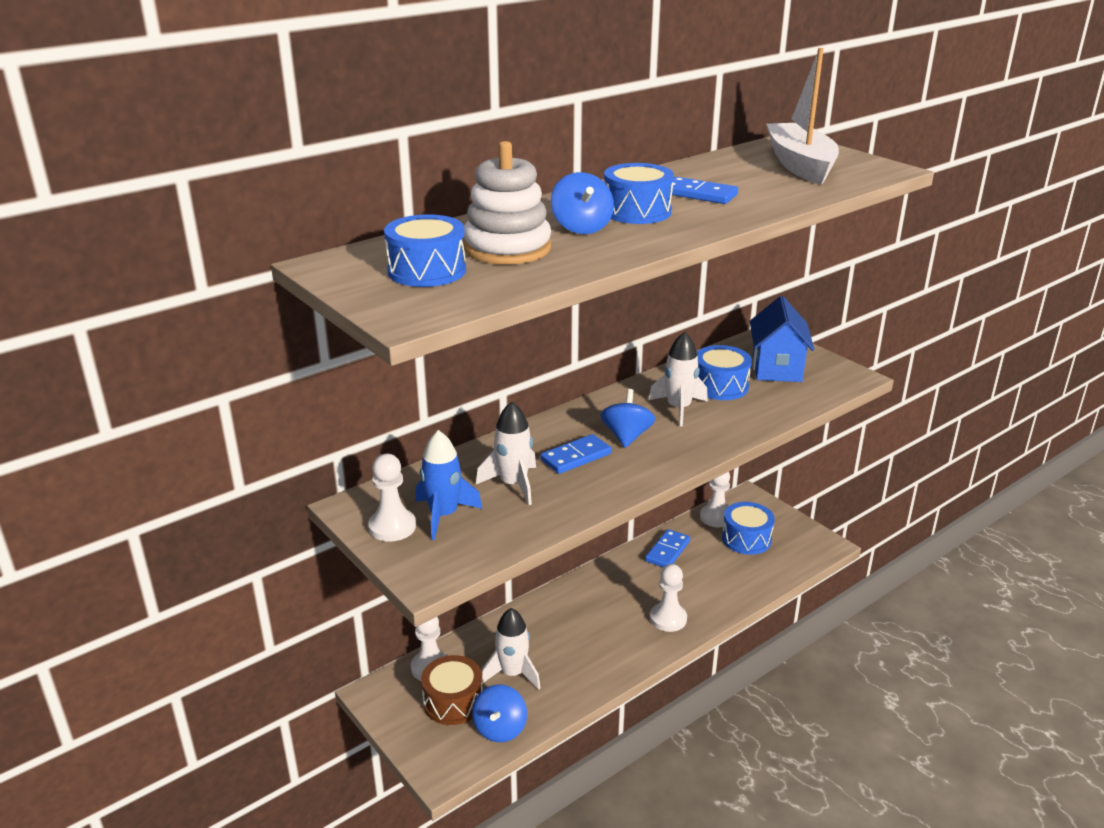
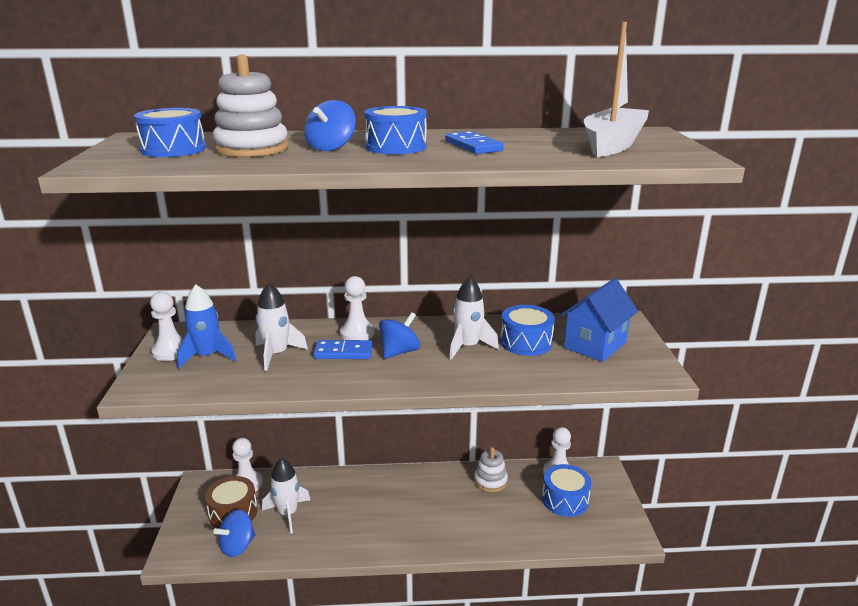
camera: 35 degrees right, 5 degrees down
(667, 551) = (490, 481): blue domino -> white stacking toy
(668, 618) = (434, 530): white pawn -> white pawn (357, 333)

